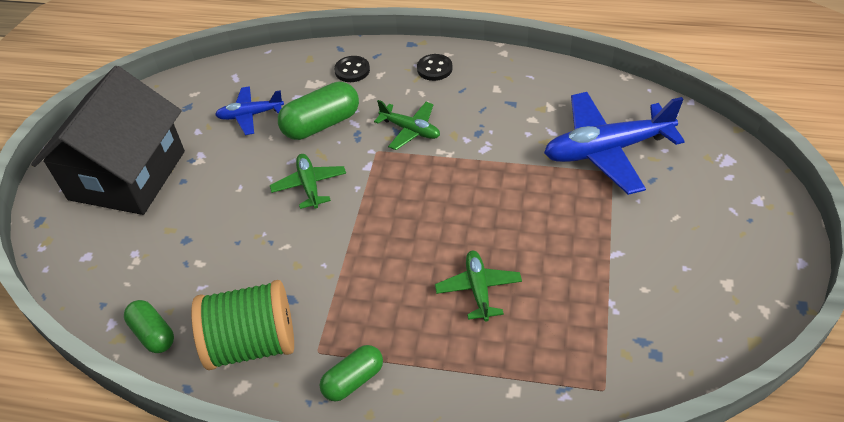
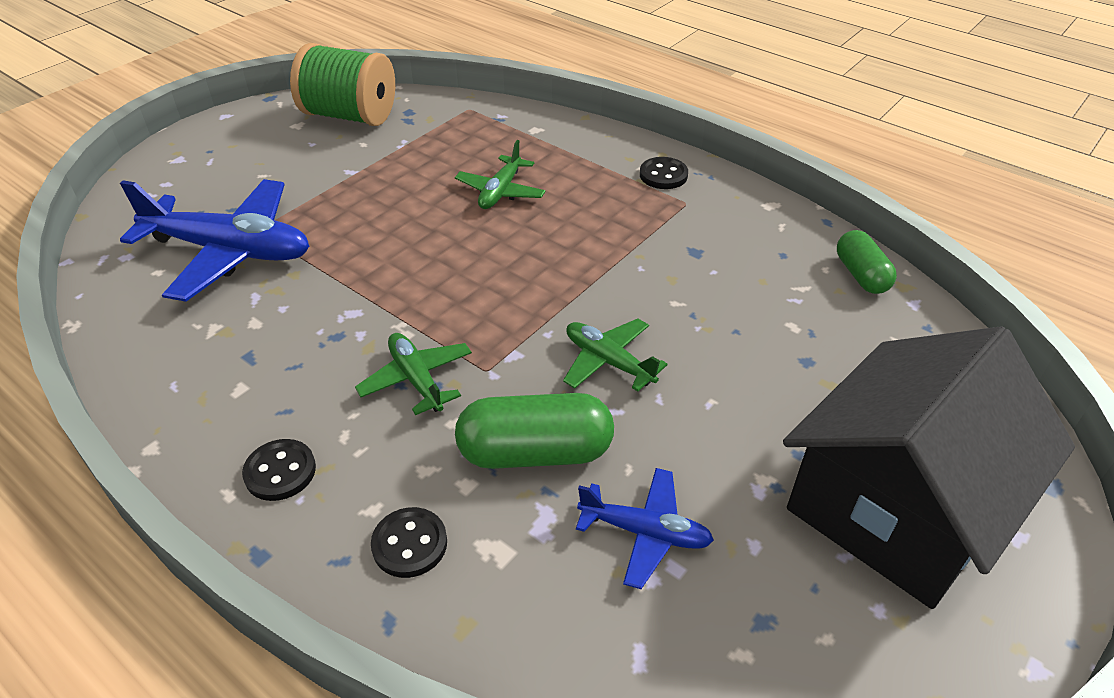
camera: 155 degrees left, 5 degrees down
(252, 343) = (749, 230): green spool -> green spool (350, 115)
(309, 185) = (608, 361): green plane -> green plane turned 120 degrees clockwise
(353, 380) = (663, 175): green capsule -> black button

